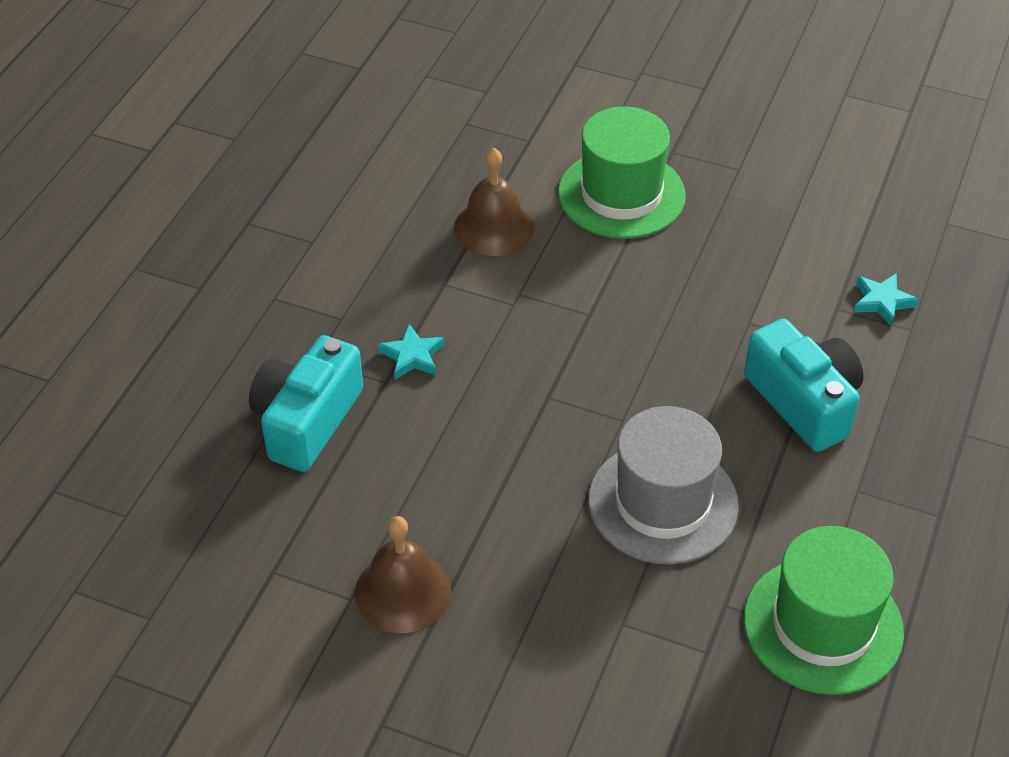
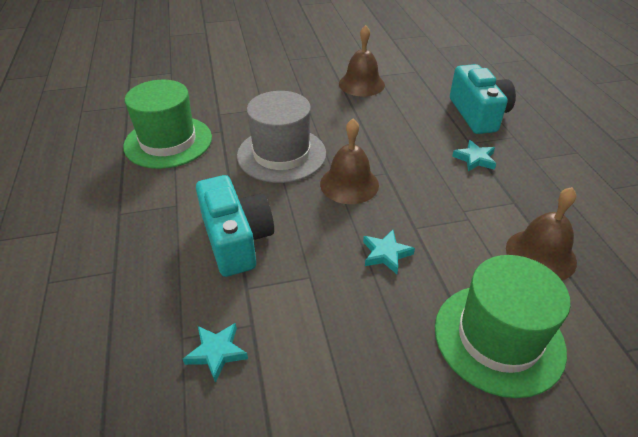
camera: 145 degrees right, 5 degrees down
(611, 405) = (349, 184): none -> brown bell
(649, 304) = (386, 254): none -> turquoise star
(804, 402) = (236, 240): turquoise camera -> turquoise camera turned 135 degrees counterclockwise

